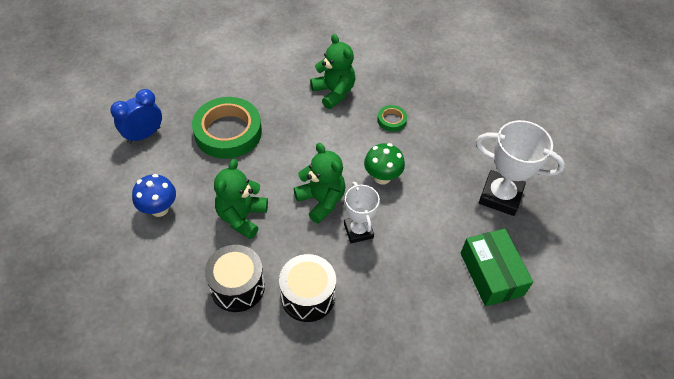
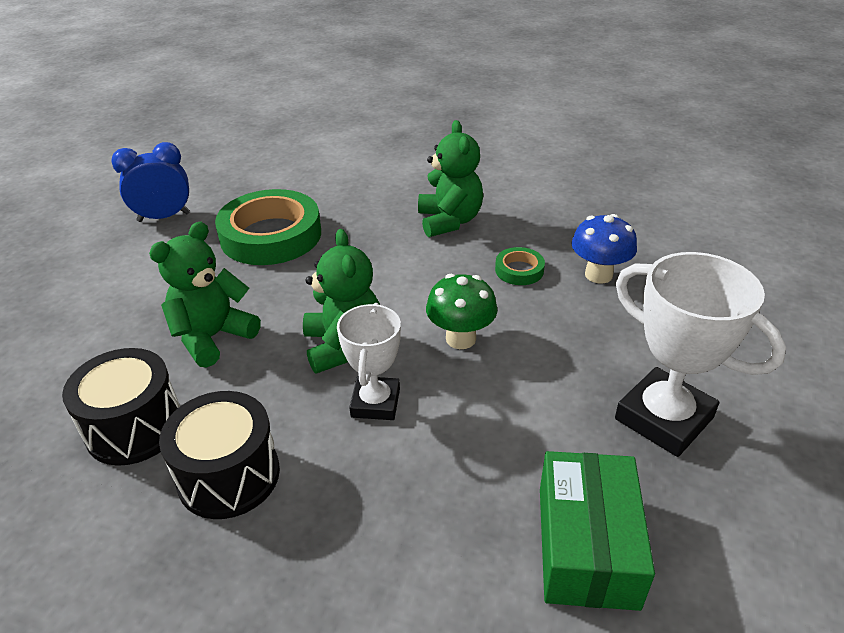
camera: 25 degrees right, 15 degrees down
(159, 209) = (113, 300): blue mushroom -> blue mushroom (598, 275)

